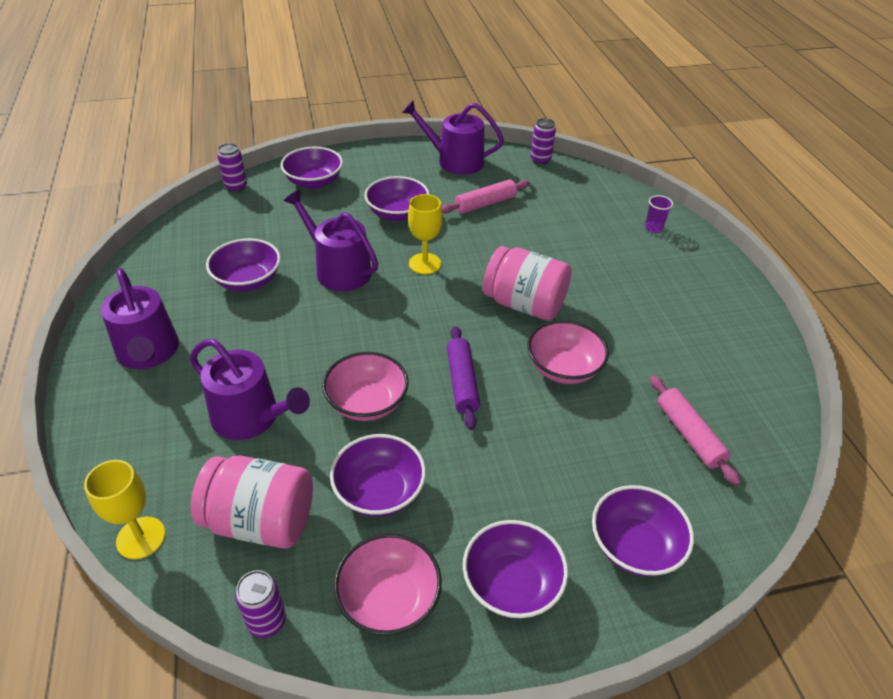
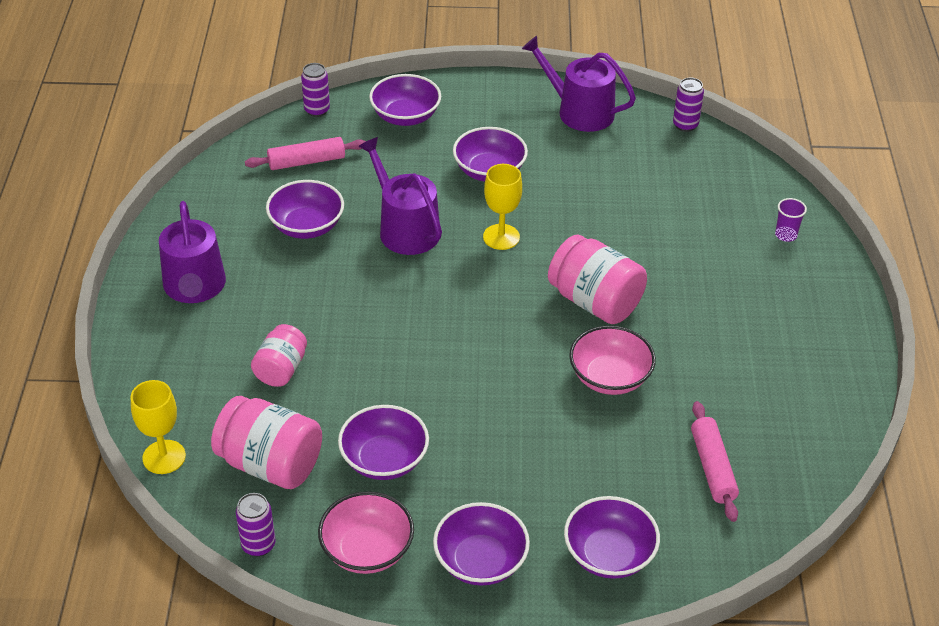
camera: 15 degrees right, 0 degrees up
(251, 417) = (281, 369): purple watering can -> pink jar
(367, 402) = (396, 375): pink bowl -> none
(462, 382) = (497, 373): purple rolling pin -> none
(485, 204) = (595, 174): pink rolling pin -> pink rolling pin (306, 161)

